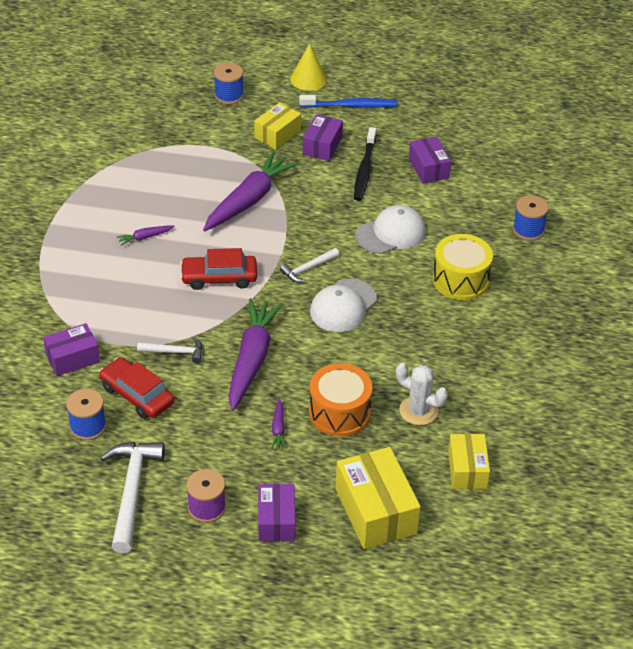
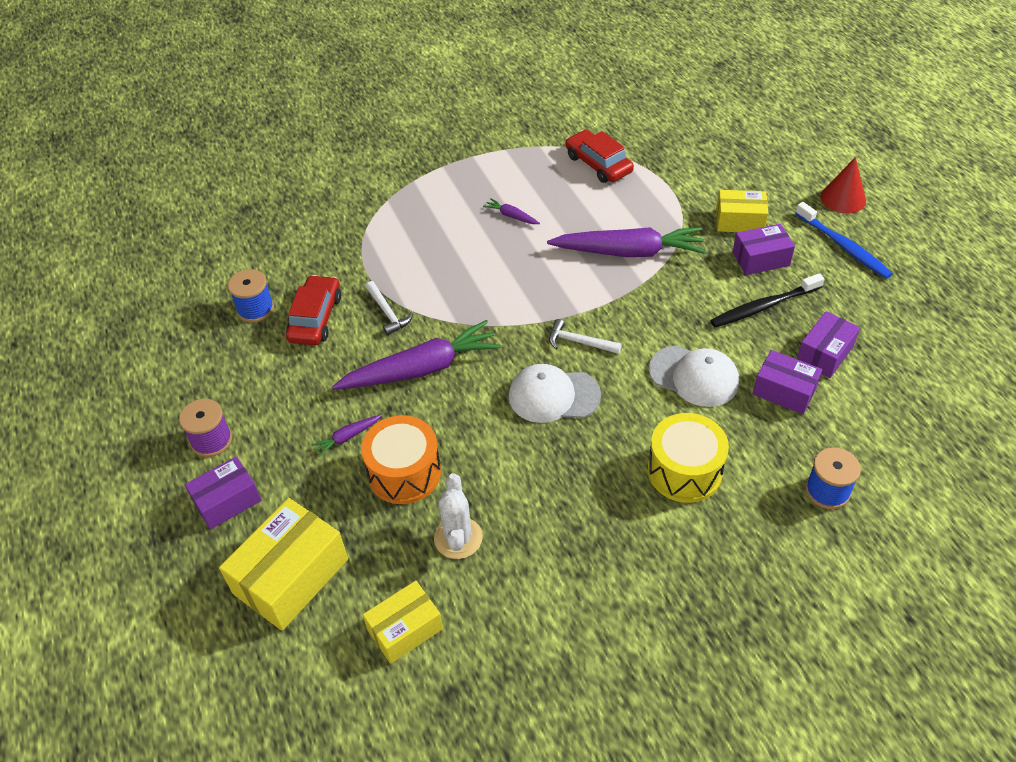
camera: 60 degrees right, 5 degrees up
(72, 358) = (327, 256): purple box -> purple box (784, 391)
(131, 492) = (198, 378): white hammer -> none
(219, 278) = (507, 289): red car -> red car (598, 164)
(229, 95) = (752, 163): blue spool -> none
(308, 79) = (843, 198): yellow cone -> red cone

